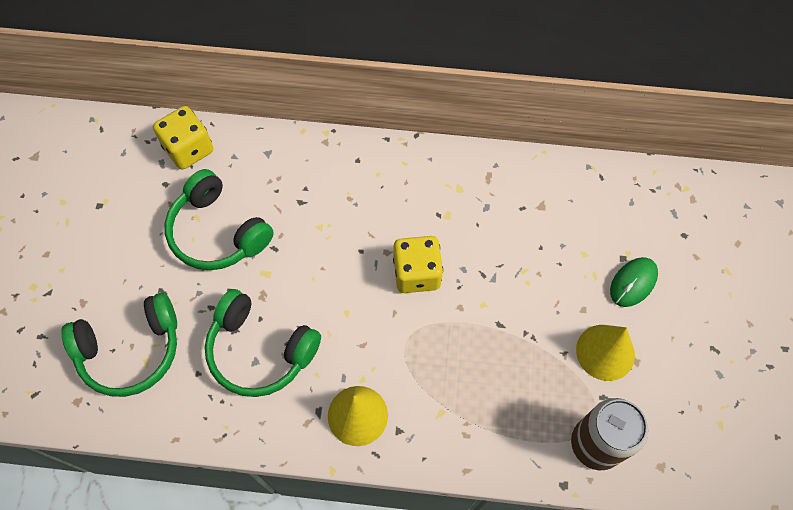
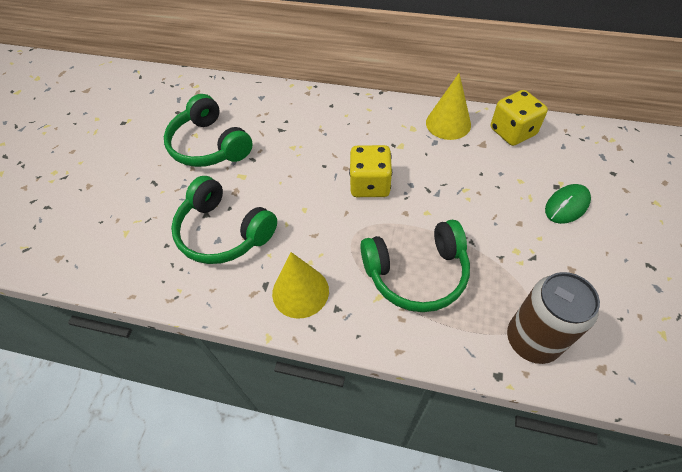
camera: 10 degrees right, 10 degrees down
(131, 350) = (115, 223): green headphones -> green headphones (416, 273)
(189, 149) = (201, 91): yellow dice -> yellow dice (512, 132)
(605, 352) = (541, 259): yellow cone -> yellow cone (448, 123)

